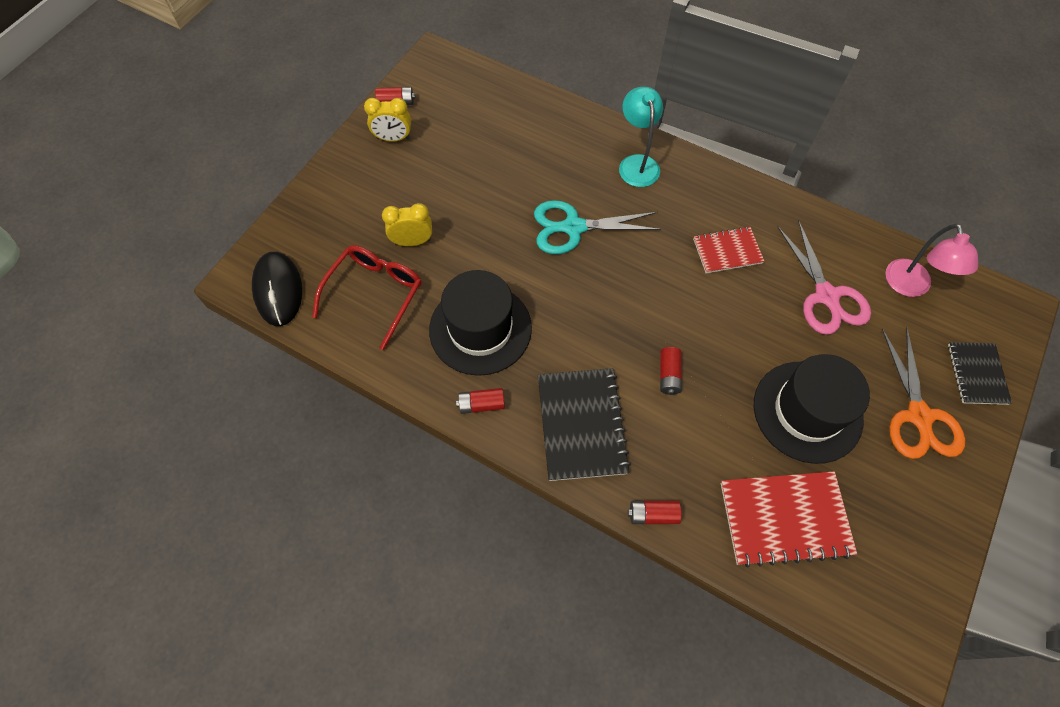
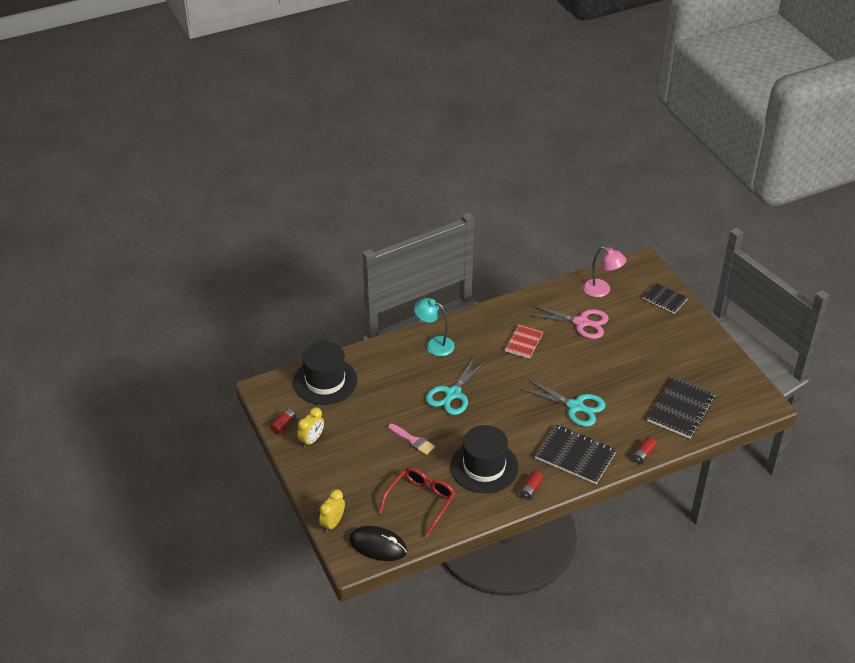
camera: 55 degrees left, 20 degrees down
(375, 294) = (420, 502): red glasses -> red glasses turned 60 degrees clockwise
(412, 241) = (399, 468): yellow clock -> yellow clock (332, 523)
(466, 230) = (412, 440): none -> pink brush
(669, 375) = (575, 406): red battery -> turquoise scissors
(784, 518) = (681, 409): red notebook -> black notebook
(807, 411) = (636, 368): black hat -> black hat (325, 381)
(919, 416) = (669, 332): orange scissors -> none

